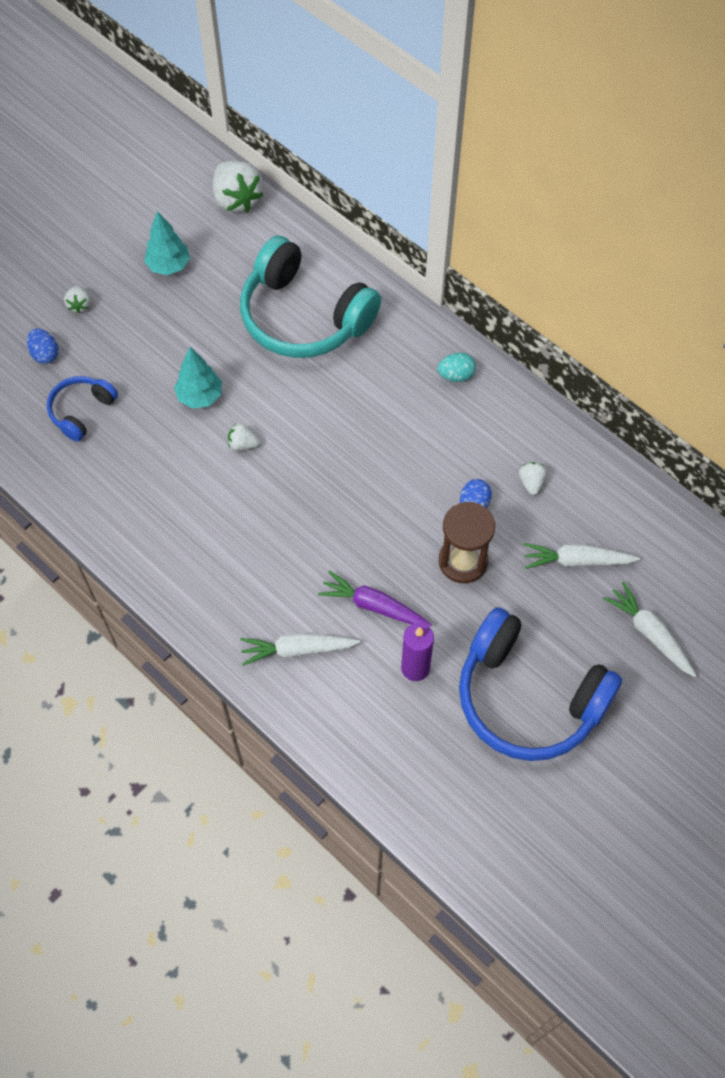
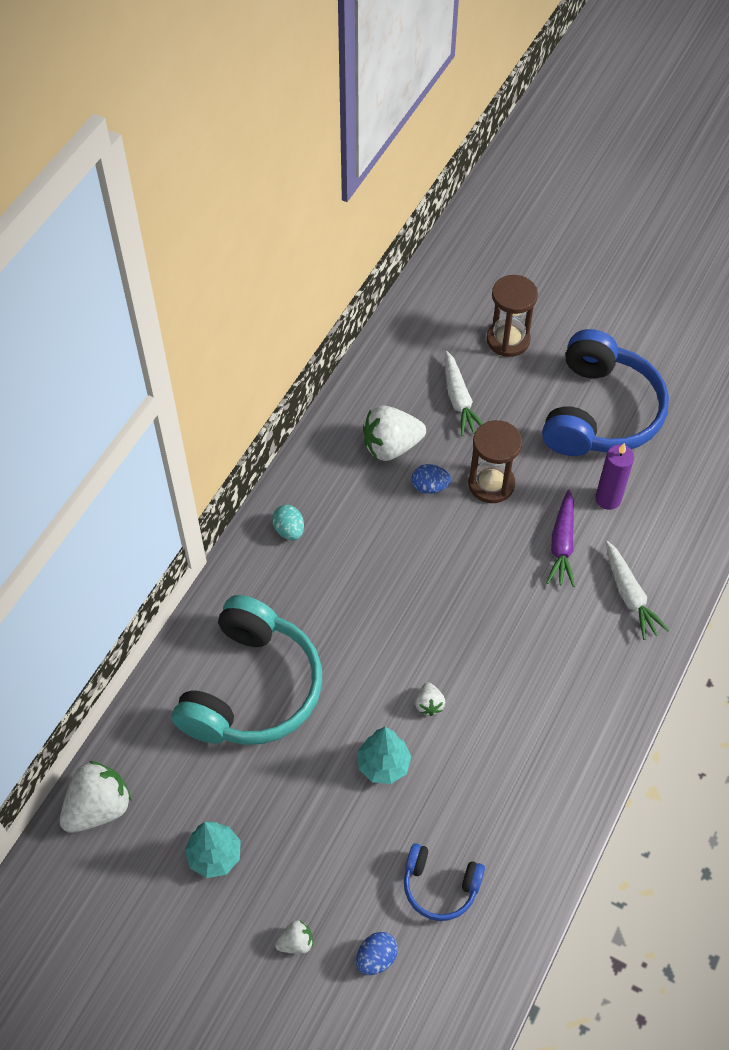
camera: 105 degrees left, 5 degrees down
(531, 482) = (391, 446): white strawberry -> white strawberry, size x2.04
(649, 633) = (508, 340): white carrot -> brown hourglass

